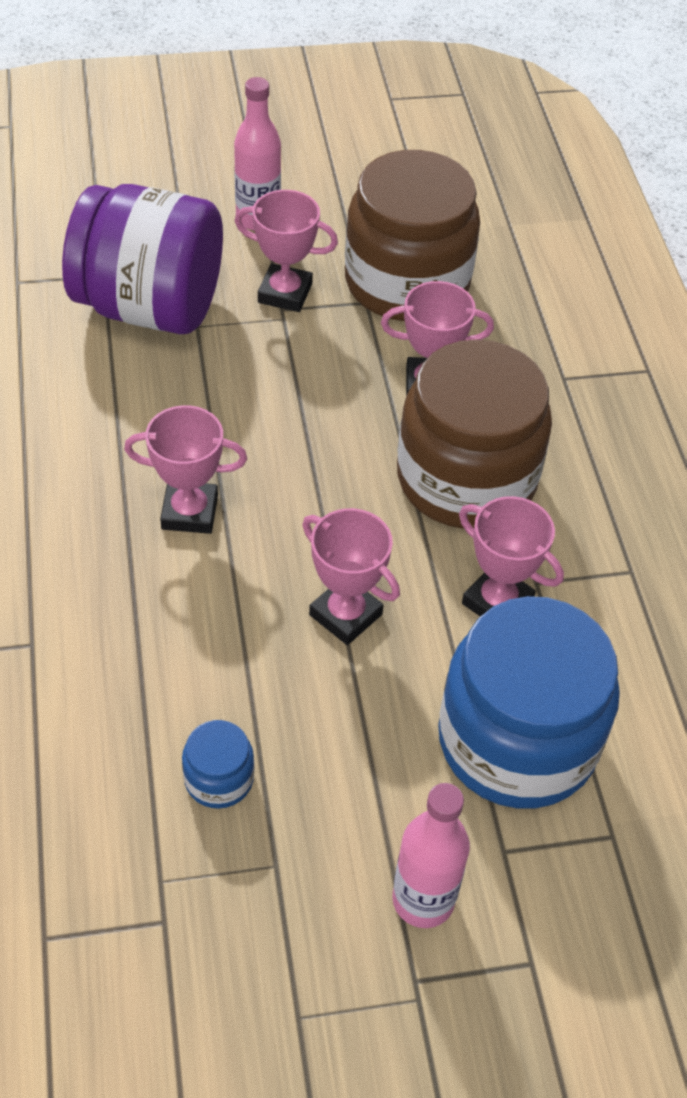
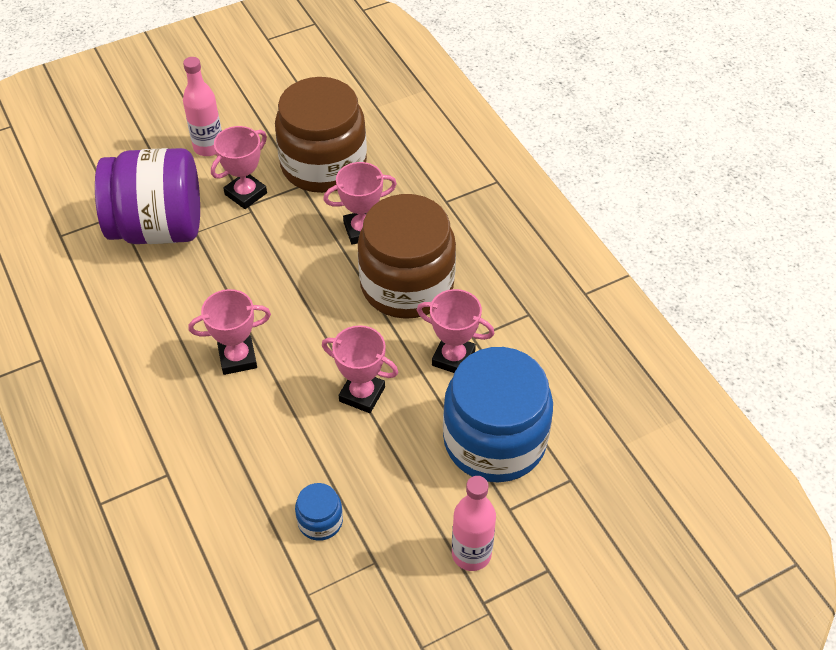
camera: 15 degrees left, 0 degrees up
(285, 293) = (246, 194): pink trophy -> pink trophy turned 45 degrees counterclockwise

